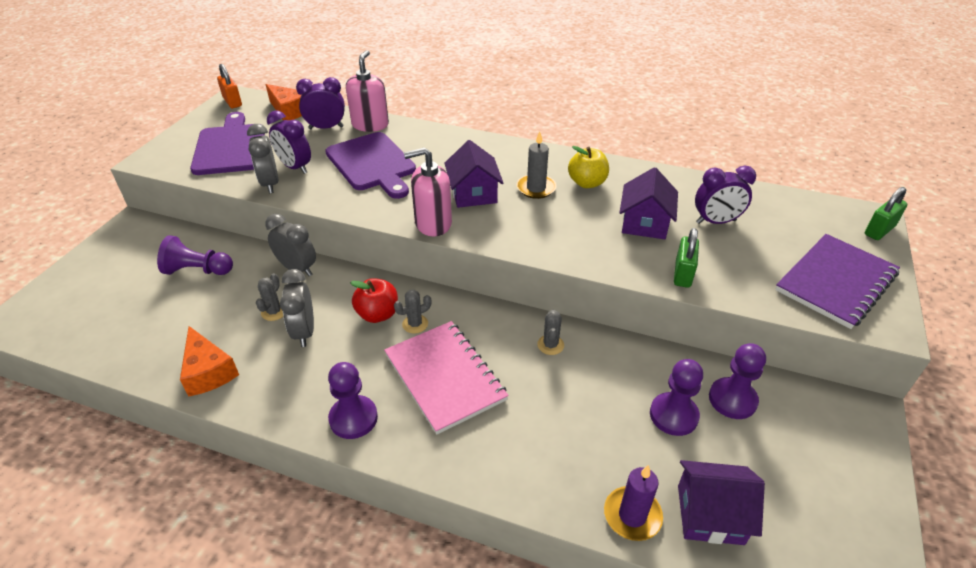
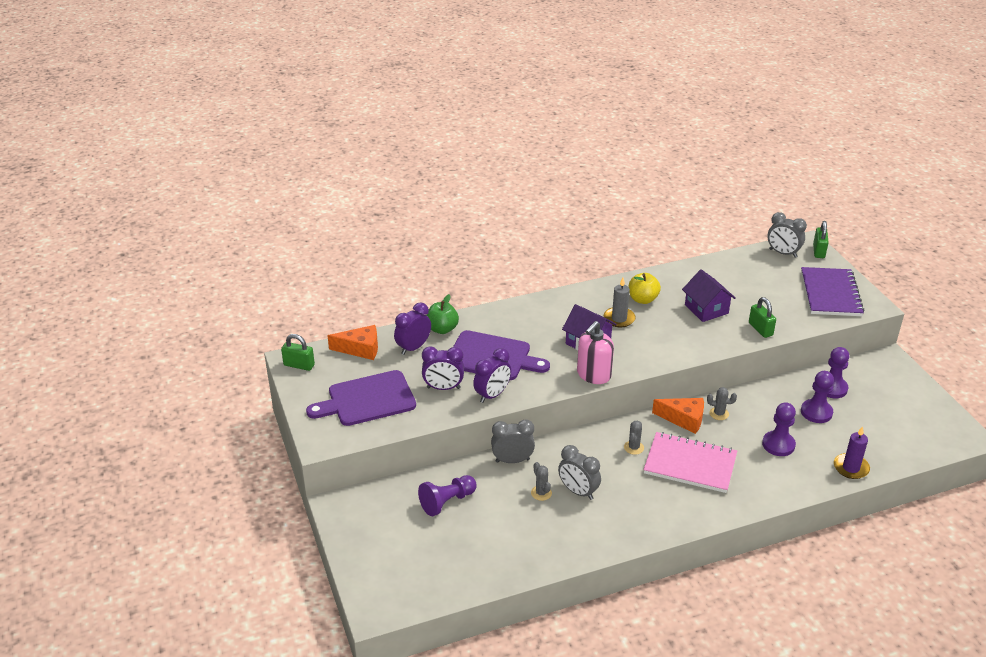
camera: 40 degrees left, 5 degrees down
(208, 371) = (558, 547): orange cheese -> orange cheese (684, 419)
(230, 147) = (367, 400): purple cutting board -> purple cutting board turned 60 degrees counterclockwise
(232, 102) = (299, 365): orange padlock -> green padlock
(270, 184) = (446, 408): grey clock -> grey clock (783, 253)
(353, 418) = (674, 514): purple pawn -> purple pawn (778, 445)
(370, 125) = (442, 329): pink soap dispenser -> green apple
(378, 314) = (604, 455): red apple -> none
(550, 345) = (719, 414): grey cactus -> grey cactus turned 45 degrees counterclockwise
(710, 514) = (878, 446): purple house -> none
(716, 222) = (739, 288): purple clock -> purple clock (492, 395)

